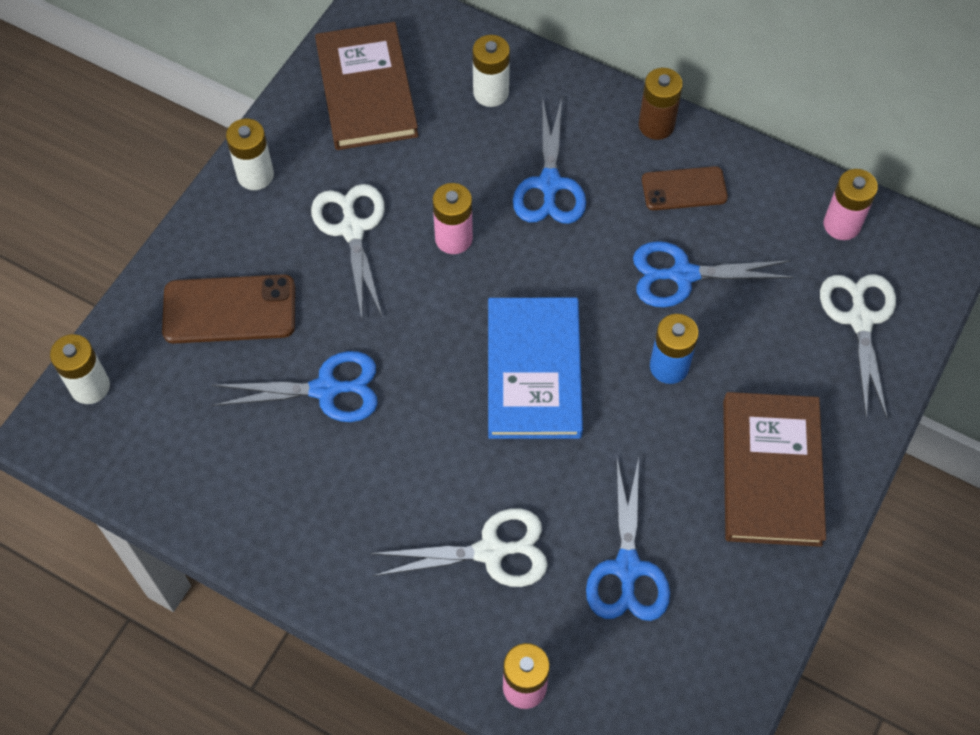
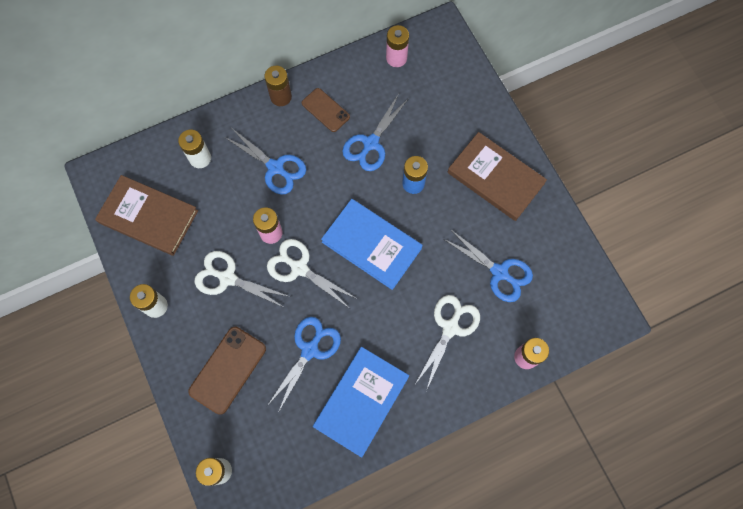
camera: 55 degrees left, 10 degrees up
(299, 500) = (361, 401): none -> blue book
(684, 189) = (325, 110): brown phone -> brown phone turned 75 degrees counterclockwise
(860, 320) = (449, 87): white scissors -> white scissors (299, 268)

